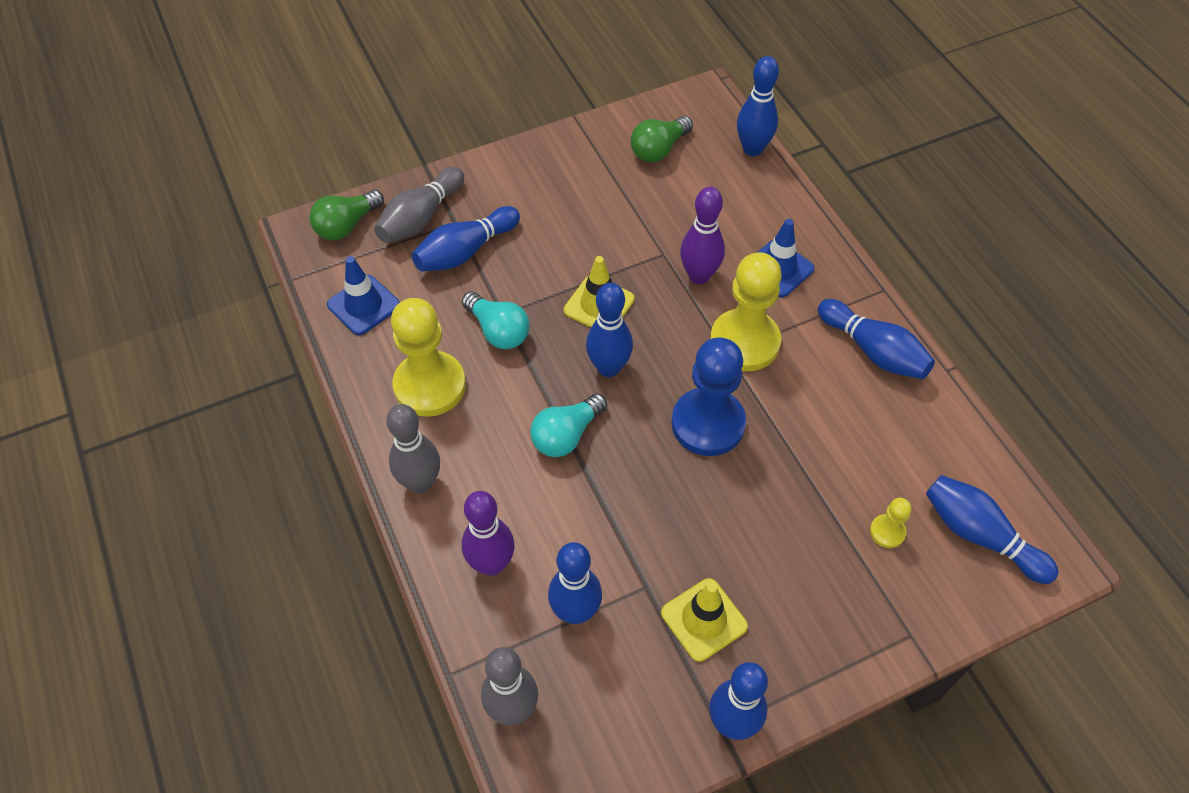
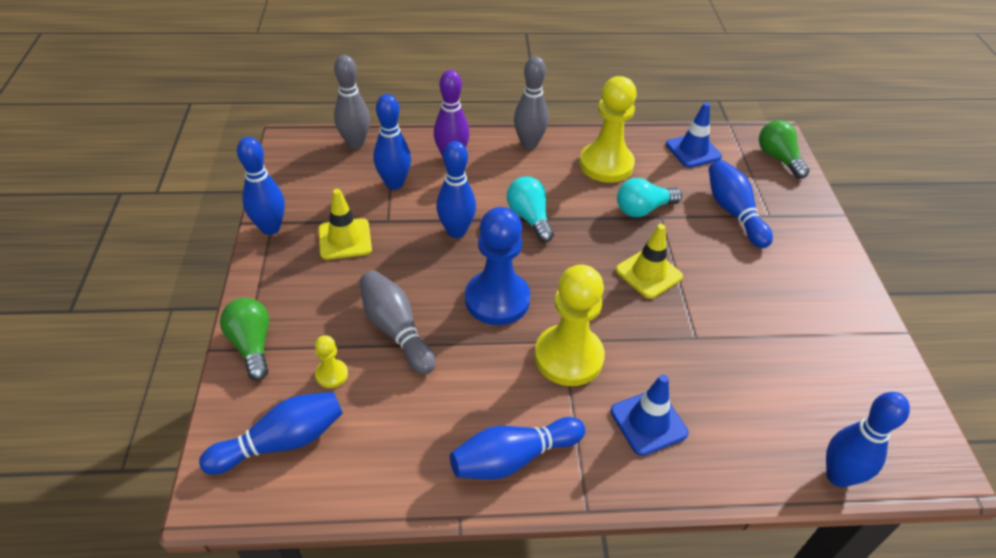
camera: 110 degrees right, 10 degrees down
(421, 218) = (778, 197): grey bowling pin -> grey bowling pin (396, 330)
(609, 367) = (580, 259): blue bowling pin -> blue bowling pin (456, 231)
(659, 149) = (846, 385): green light bulb -> green light bulb (252, 345)
(699, 276) = (659, 353): purple bowling pin -> none

